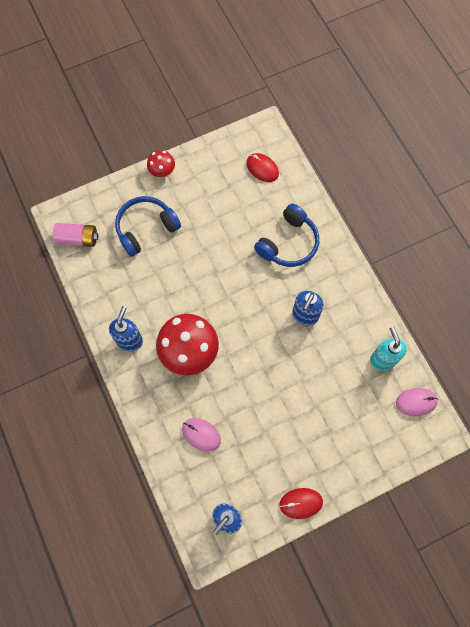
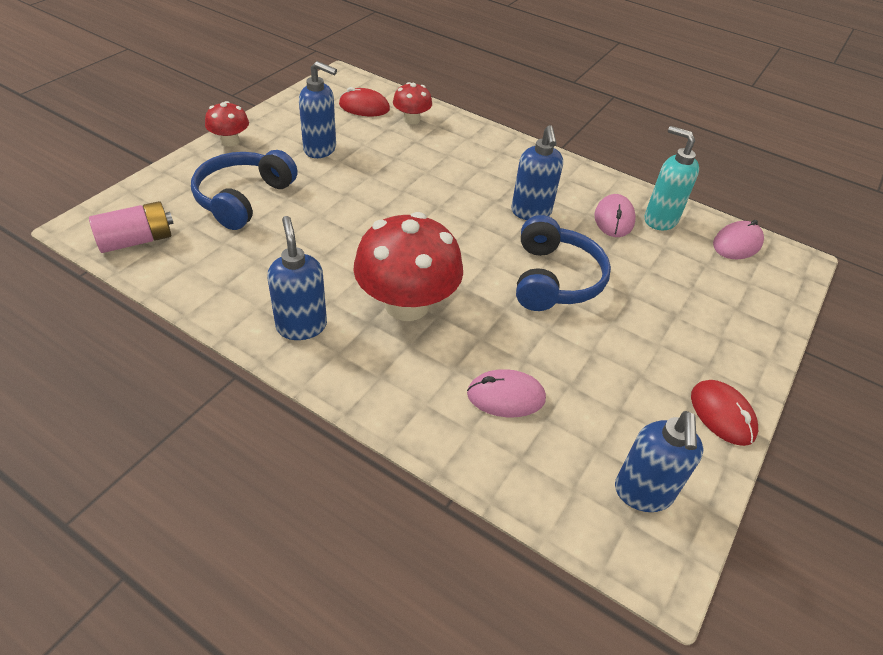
camera: 35 degrees left, 25 degrees down
(211, 202) = (320, 149): none -> blue soap dispenser
(286, 195) = (411, 119): none -> red mushroom
(288, 243) = (451, 157): blue headphones -> blue headphones (554, 279)
(301, 503) = (722, 414): red mouse -> red mouse turned 75 degrees counterclockwise
(353, 345) = (614, 219): none -> pink mouse

